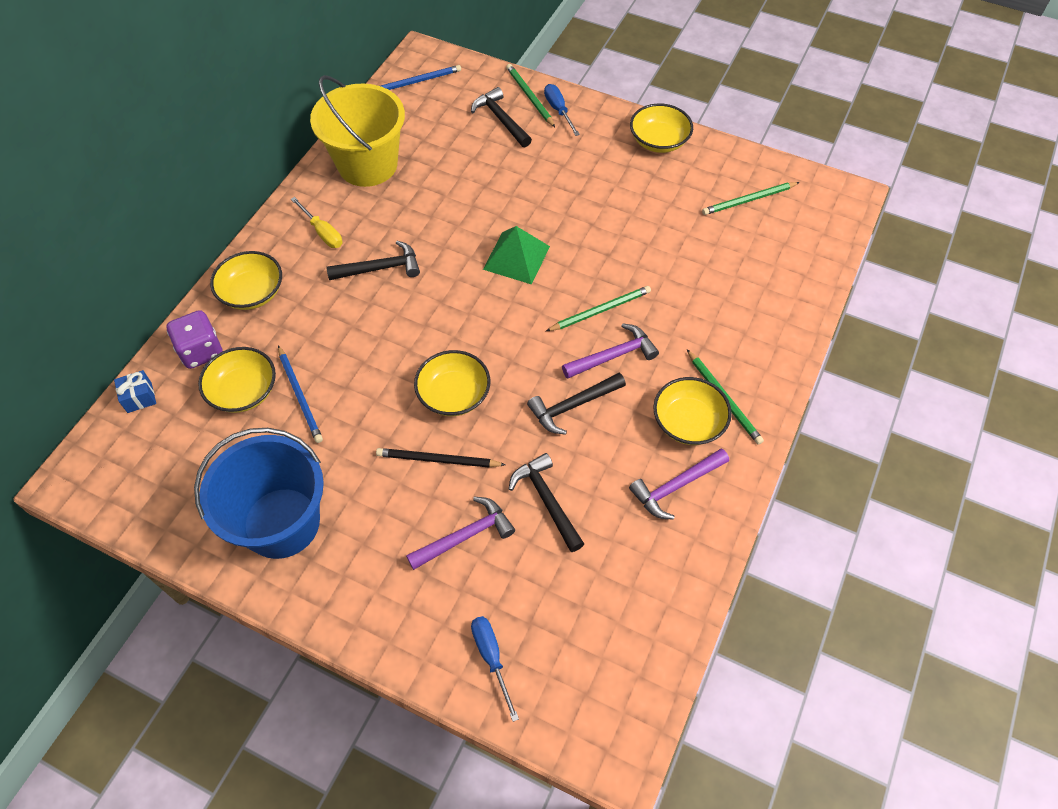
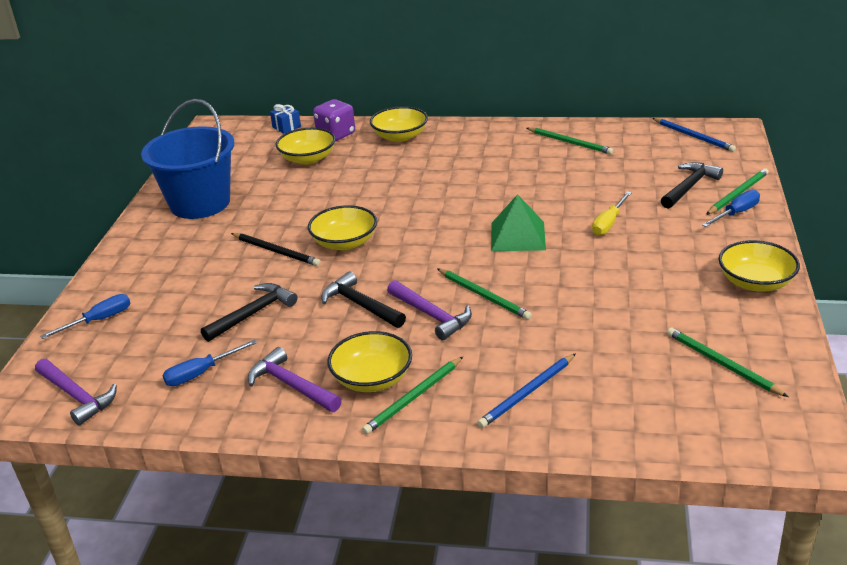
camera: 75 degrees right, 25 degrees down
(300, 396) = (313, 180): blue pencil -> blue pencil (527, 393)
(322, 232) = (479, 145): yellow screwdriver -> yellow screwdriver (609, 223)
(367, 164) = (570, 143): yellow bucket -> green pencil
(380, 268) = (459, 177): black hammer -> none
(438, 460) = (276, 251): black pencil -> black pencil turned 135 degrees clockwise
(465, 536) = (207, 282): purple hammer -> purple hammer (77, 396)
(629, 562) = (201, 373): none -> blue screwdriver

